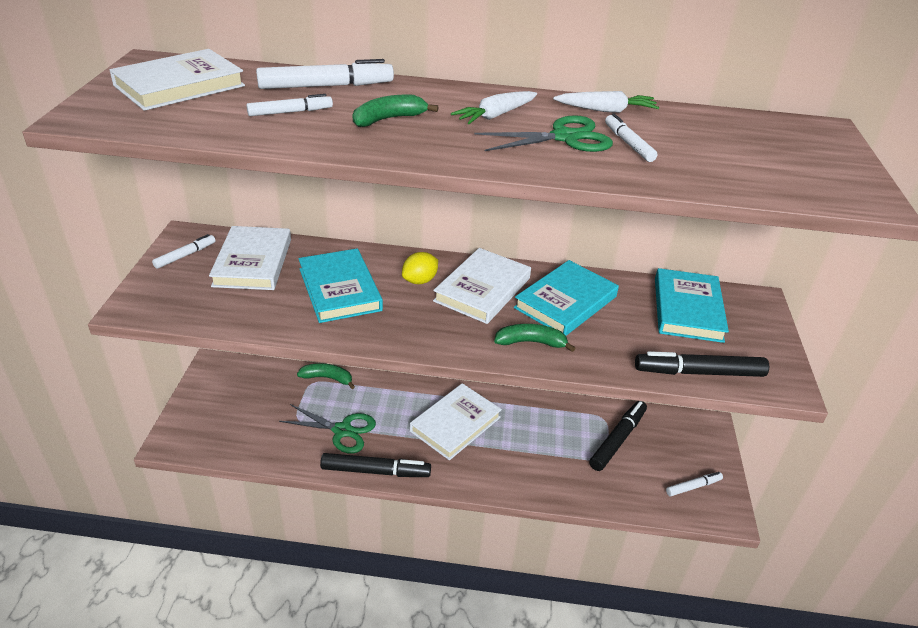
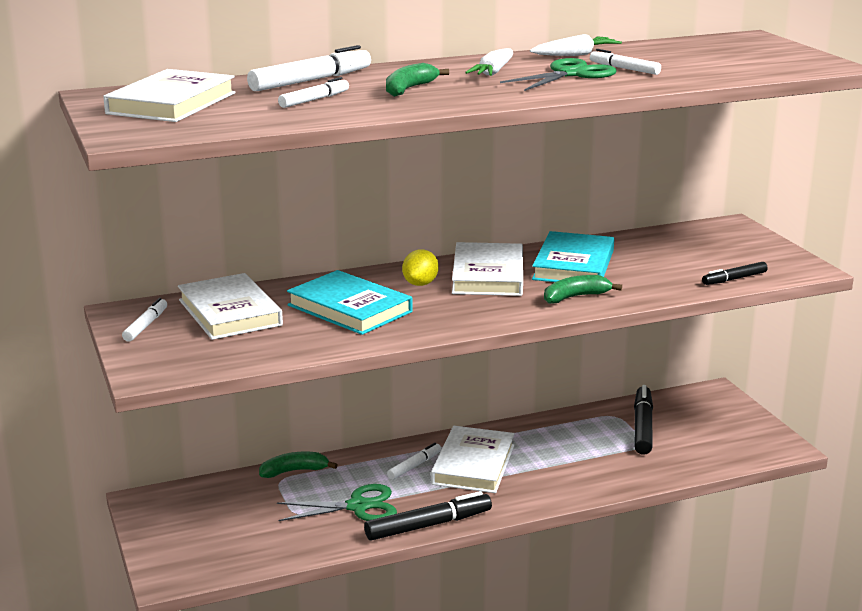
camera: 25 degrees left, 15 degrees down
(687, 309) = (682, 244): turquoise book -> none
(693, 487) = (740, 438): white marker -> white marker (414, 466)
(699, 372) = (734, 279): black marker -> black marker, size x0.58

